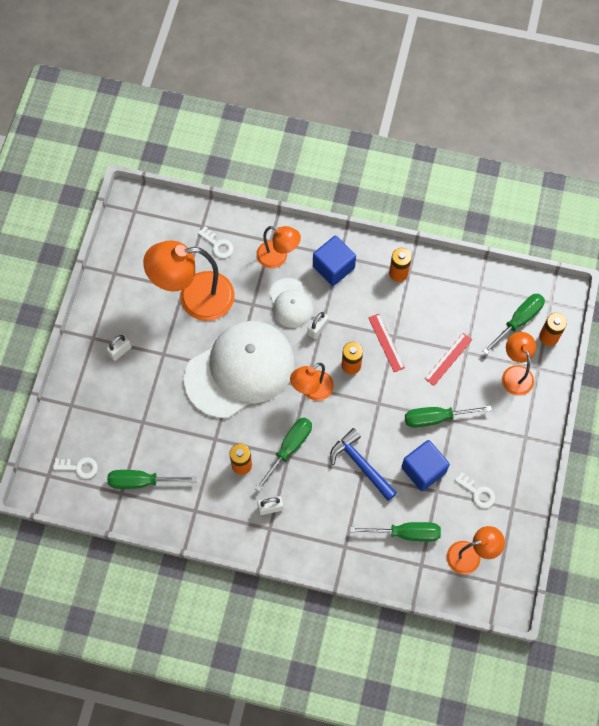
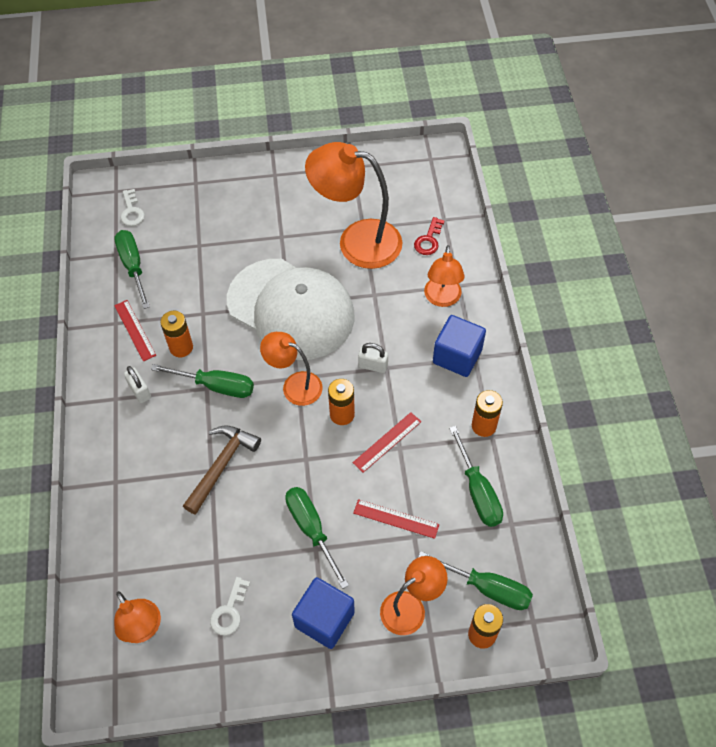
camera: 70 degrees right, 10 degrees down
(120, 351) = (269, 200): white padlock -> none
(194, 298) = (357, 241): orange lamp -> orange lamp turned 45 degrees counterclockwise
(209, 497) = (135, 330): none -> red ruler
(218, 245) = (429, 240): white key -> red key
(290, 303) = (392, 329): white cap -> none
(361, 465) = (221, 465): blue hammer -> brown hammer
(406, 533) = (151, 543): green screwdriver -> green screwdriver (477, 491)
(423, 470) = (238, 537): blue cube -> blue cube (324, 619)

